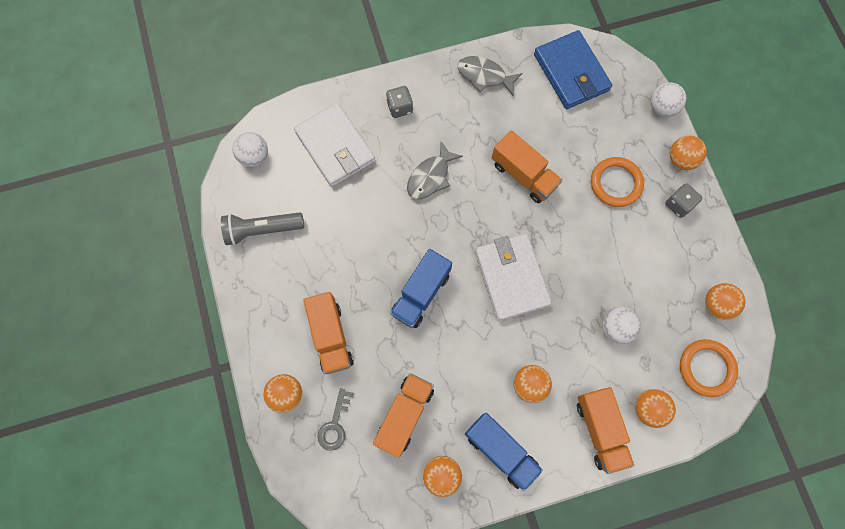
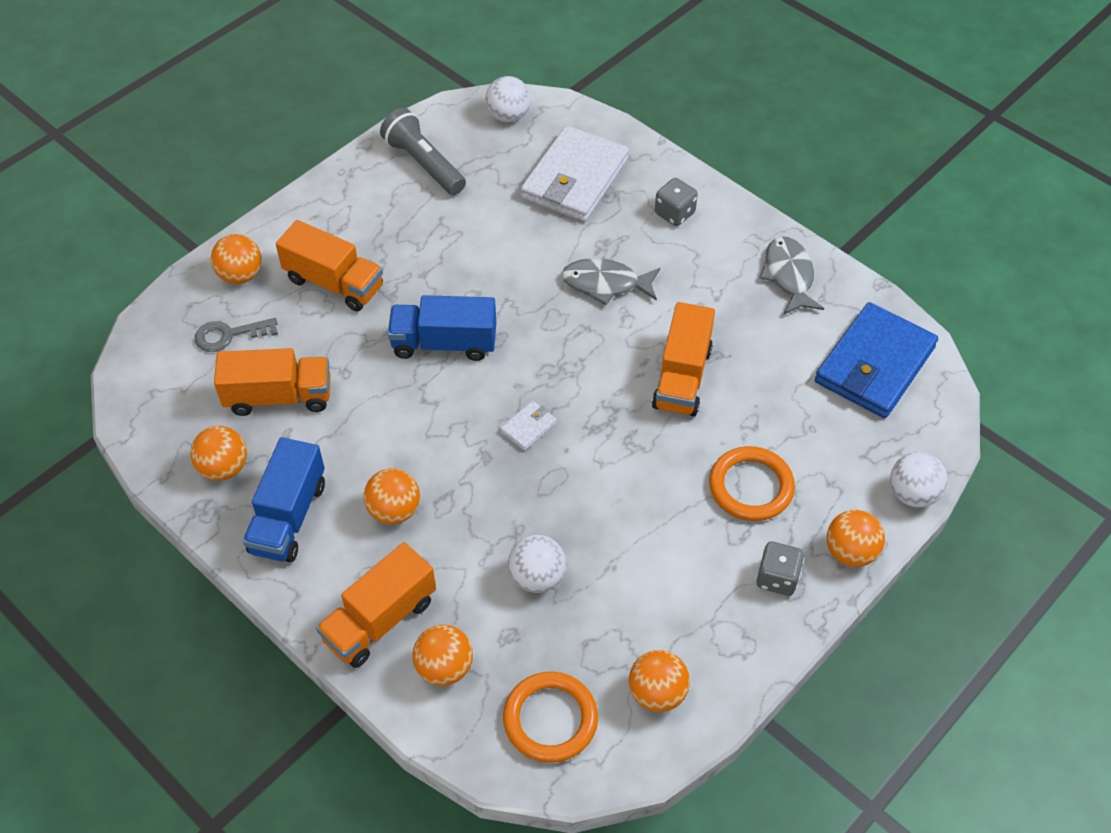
camera: 60 degrees right, 20 degrees down
(331, 337) = (334, 283): orange truck -> orange truck turned 105 degrees counterclockwise
(511, 278) = (528, 427): white wallet -> white wallet, size x0.41

